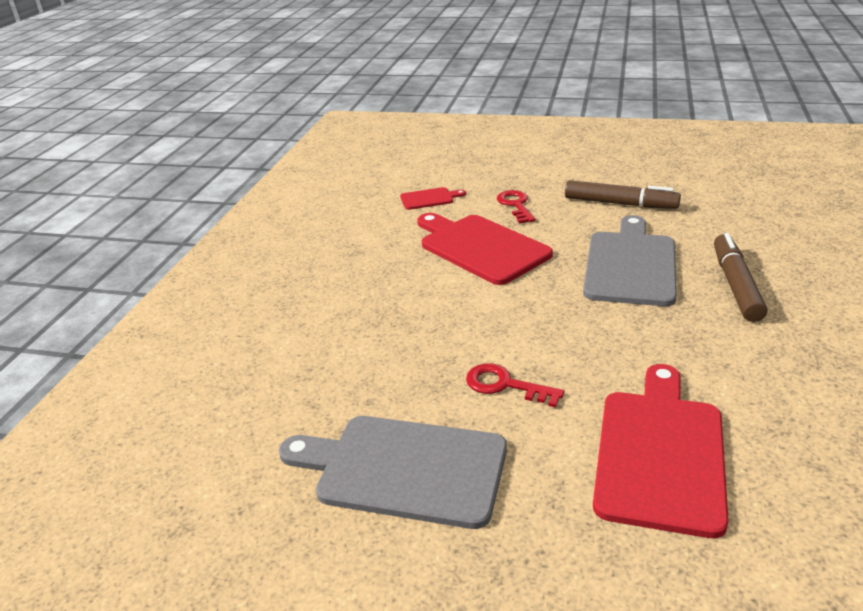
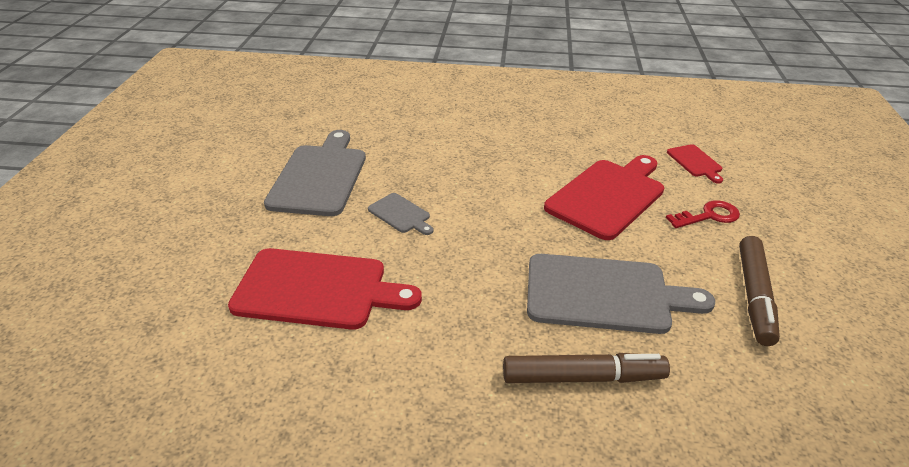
camera: 80 degrees right, 5 degrees up
(505, 385) = (401, 214): red key -> grey cutting board

